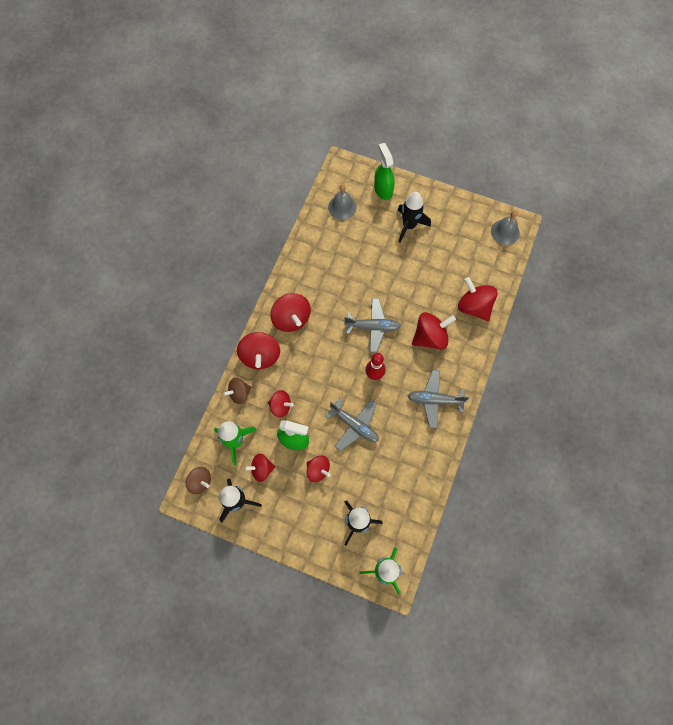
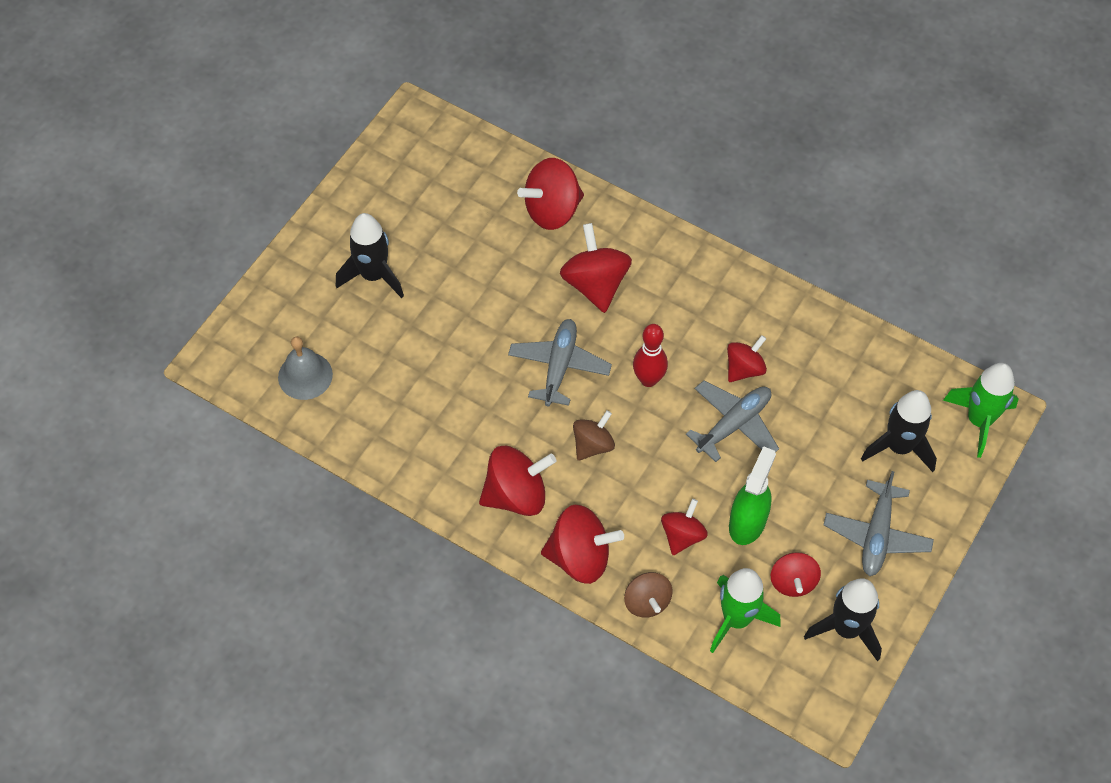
camera: 80 degrees left, 10 degrees down
(200, 482) = (803, 687): brown spinning top -> brown spinning top (593, 445)
(318, 470) = (805, 492): red spinning top -> red spinning top (744, 368)
(383, 189) = (287, 303): green spray bottle -> none
(435, 400) = (708, 299): grey plane -> grey plane (876, 535)
(505, 232) = (423, 138): grey bell -> none

